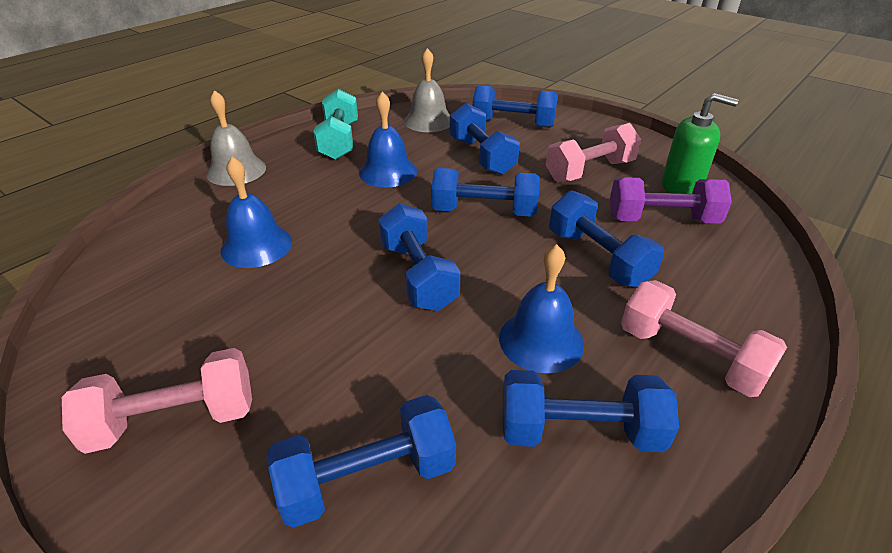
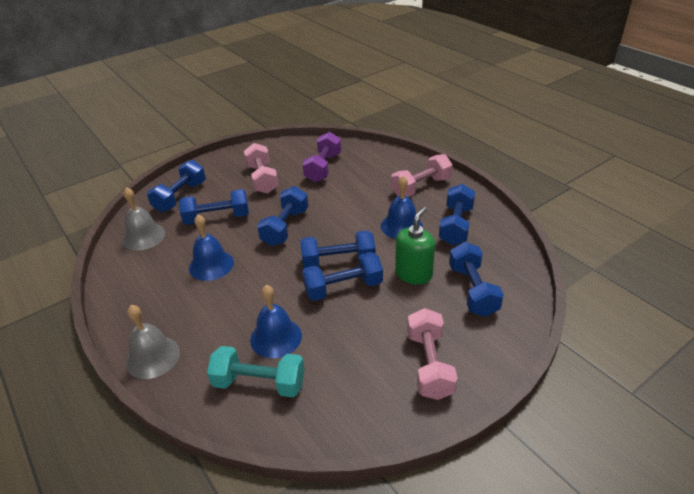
camera: 75 degrees left, 0 degrees up
(339, 141) = (142, 289): turquoise dumbbell -> turquoise dumbbell (259, 383)
(598, 258) = (347, 195): blue dumbbell -> blue dumbbell (343, 288)
(681, 186) = (295, 153): green soap dispenser -> green soap dispenser (413, 274)

